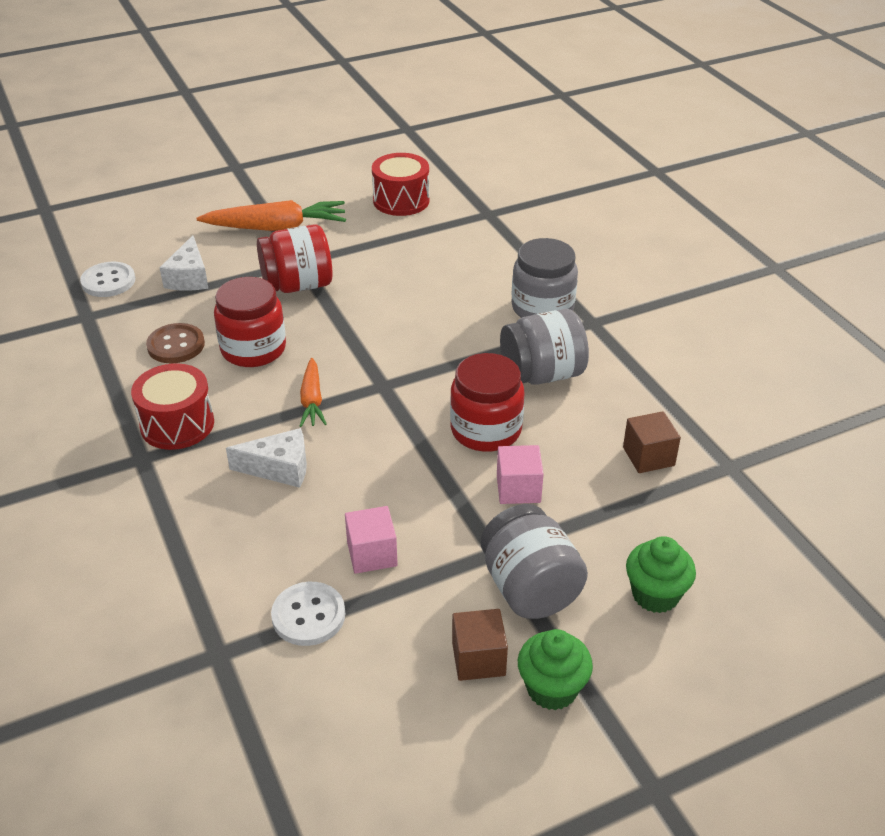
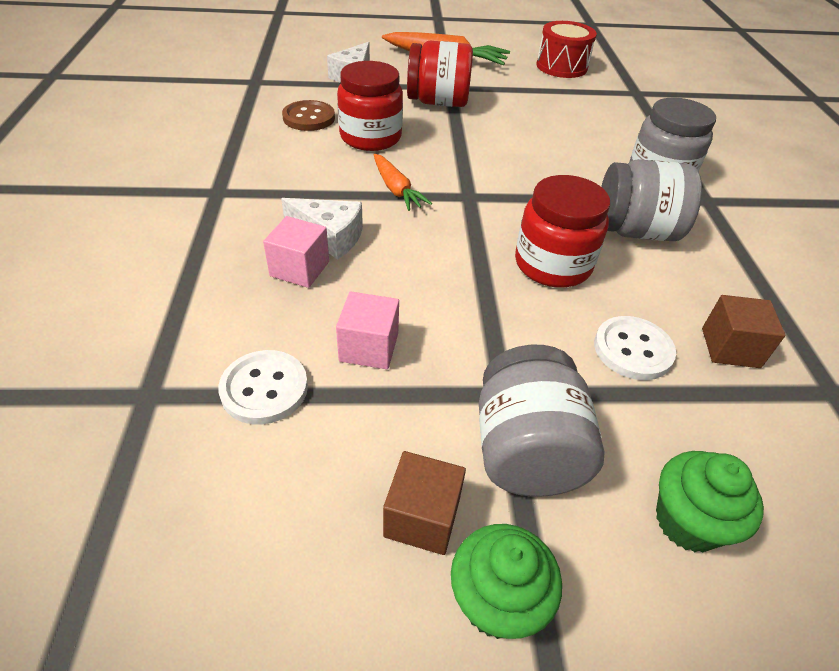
camera: 20 degrees right, 5 degrees up
(108, 281) = (289, 64): white button -> white button (633, 350)
(177, 424) = (267, 175): red drum -> none
(312, 400) = (396, 189): orange carrot -> orange carrot turned 45 degrees counterclockwise
(518, 489) = (562, 333): pink cube -> pink cube (299, 269)

